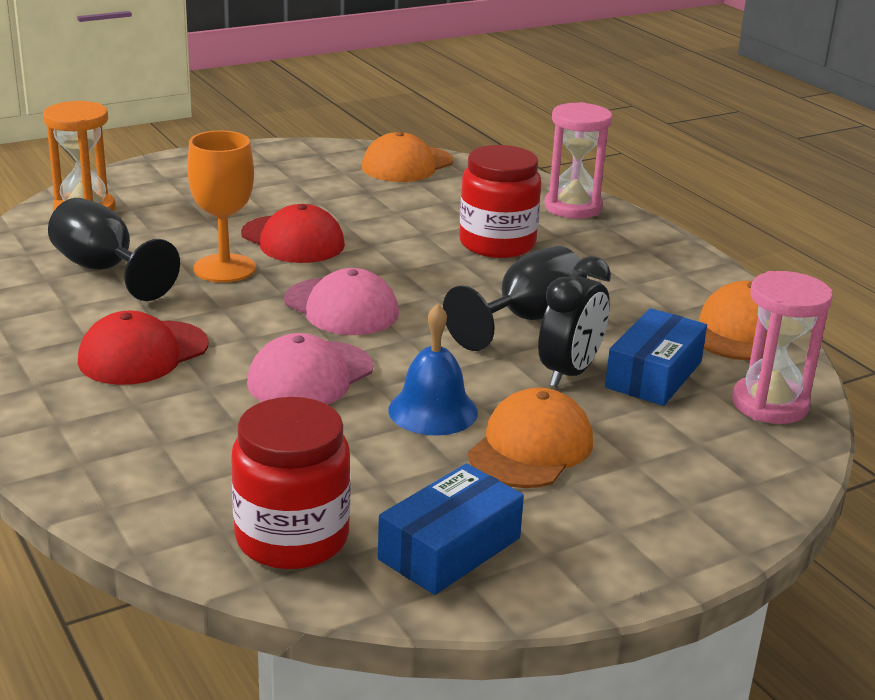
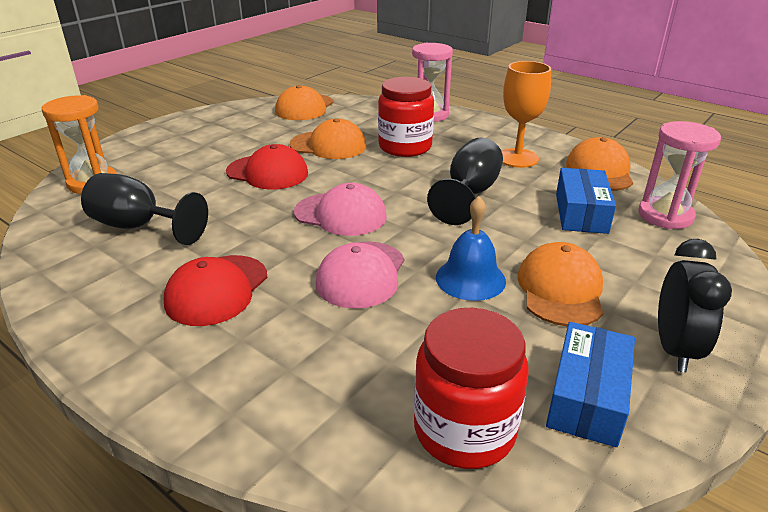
camera: 20 degrees left, 5 degrees up
(224, 268) = (233, 204): orange goblet -> orange goblet (517, 158)
(396, 221) = (328, 145): none -> orange cap
(569, 373) = (531, 225): black clock -> black clock (674, 349)

